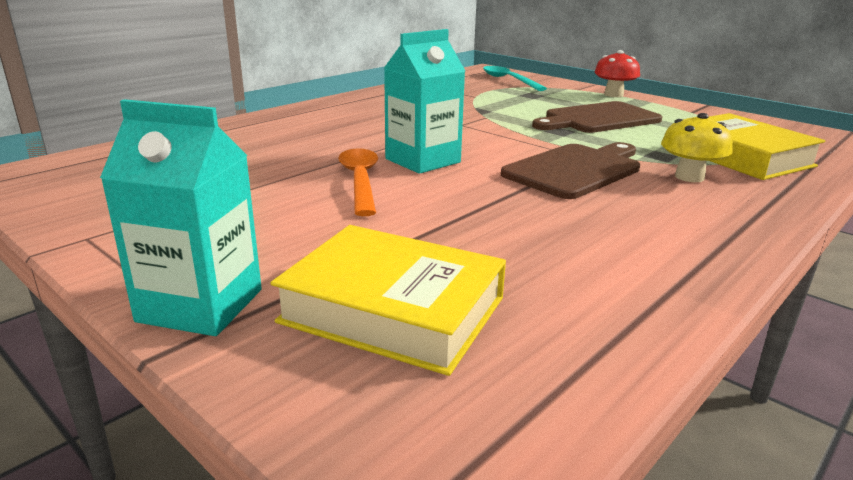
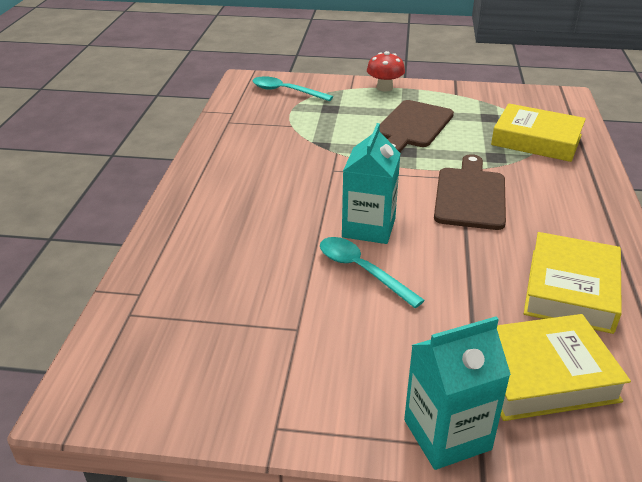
camera: 35 degrees left, 10 degrees up
(360, 181) = (362, 271): orange spoon -> turquoise spoon
(568, 264) = (571, 290): none -> yellow book
(689, 177) = (535, 175): yellow mushroom -> none

